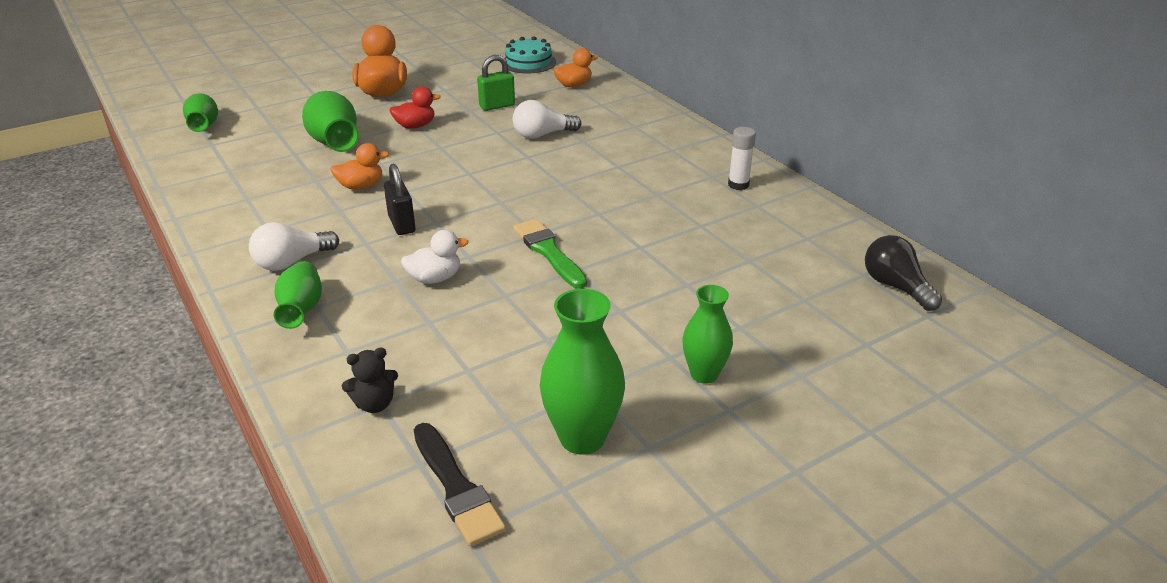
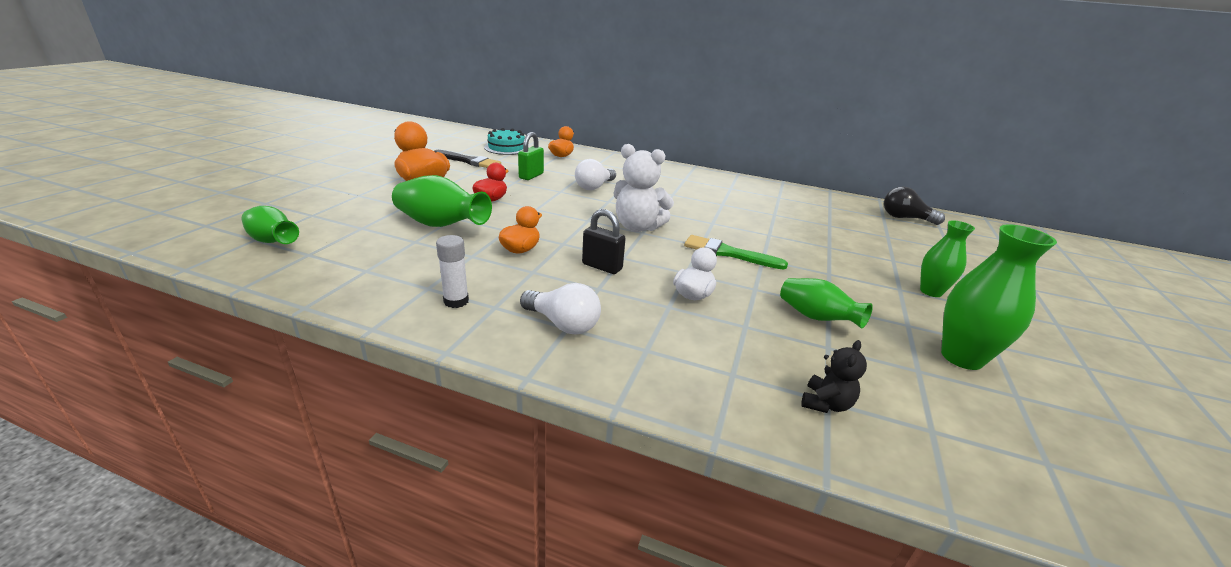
camera: 40 degrees left, 5 degrees down
(292, 262) = (563, 324): white light bulb -> white light bulb turned 75 degrees counterclockwise
(301, 310) = (640, 358): green vase -> green vase (816, 317)
(456, 488) = (981, 433): black brush -> black brush (469, 161)
(505, 195) = (637, 227): none -> white teddy bear
(738, 185) = (751, 189): white glue stick -> white glue stick (456, 301)

